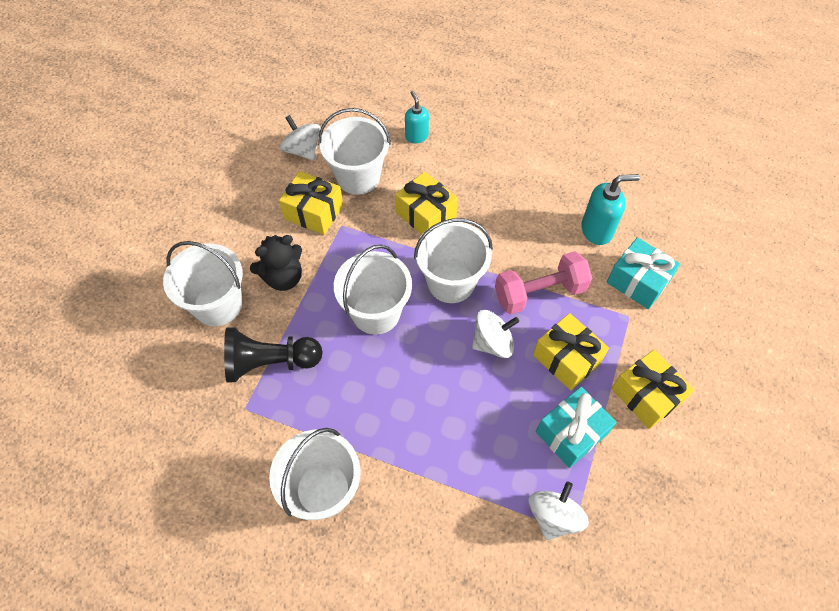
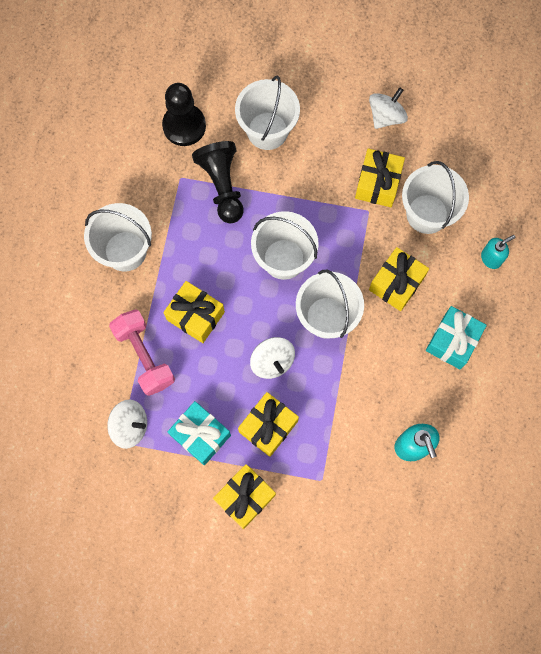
camera: 80 degrees right, 15 degrees up
(179, 394) = (184, 126): none -> black pawn
(283, 277) = (303, 175): black teddy bear -> none
(303, 150) = (448, 156): white spinning top -> white spinning top (386, 116)
(425, 417) = (195, 316): none -> yellow gift
(539, 293) = (331, 397): pink dumbbell -> pink dumbbell (144, 356)
(638, 281) = (361, 487): turquoise gift -> turquoise gift (452, 341)

